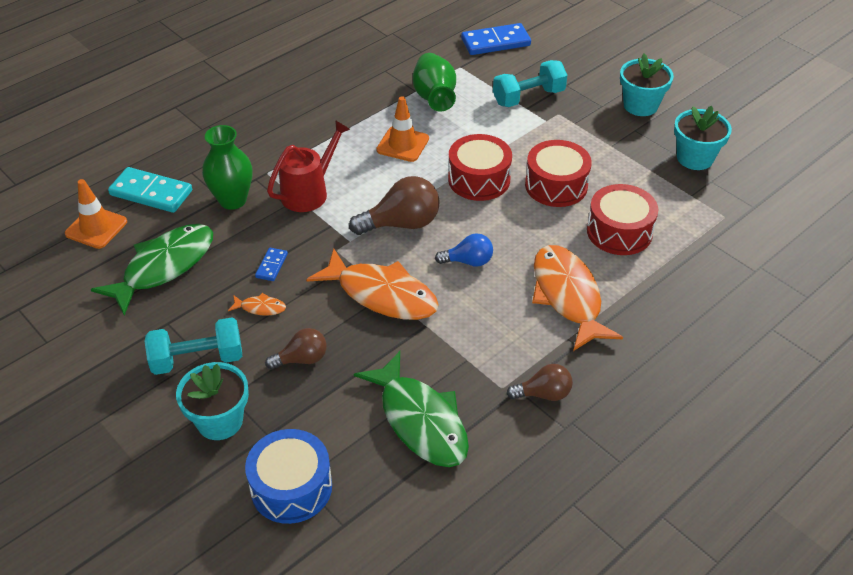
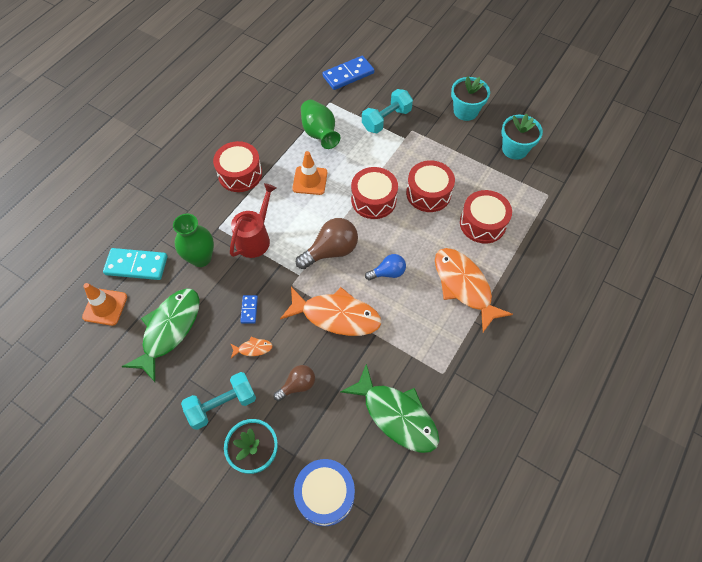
camera: 15 degrees left, 15 degrees up
(316, 122) = (240, 174): none -> red drum
(543, 394) = (472, 371): brown light bulb -> none

